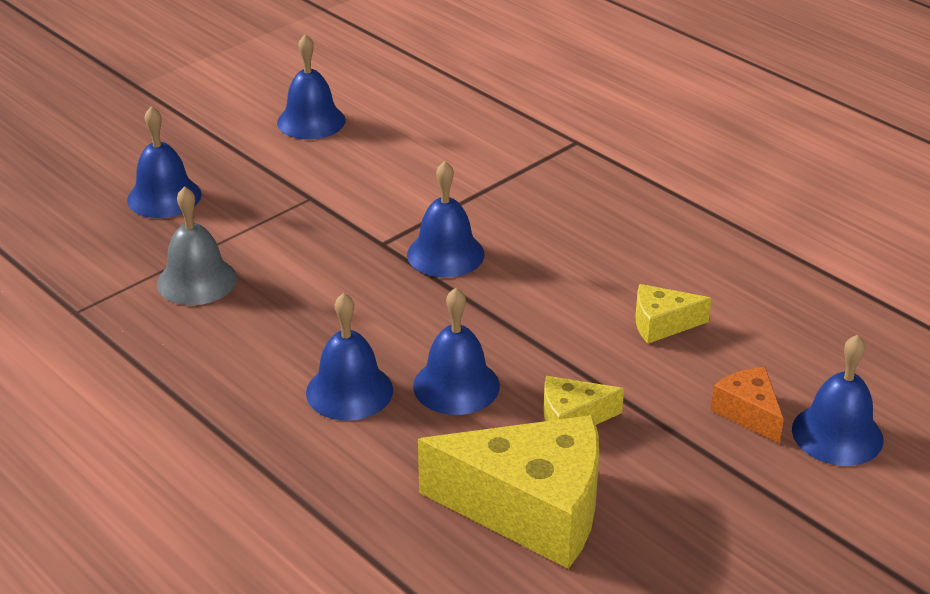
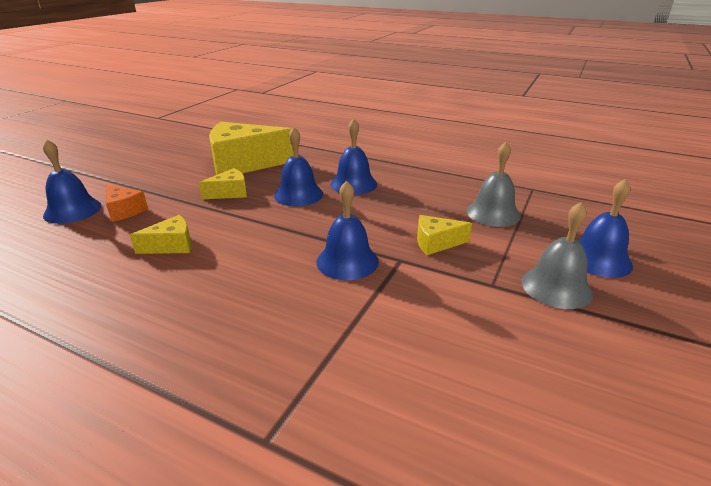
camera: 160 degrees right, 5 degrees down
(251, 182) = (556, 287): none -> grey bell
(311, 121) = (603, 380): blue bell -> none
(321, 254) = (436, 243): none -> yellow cheese

